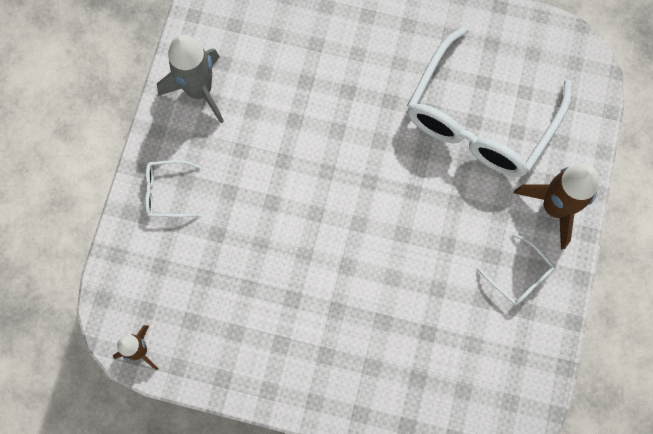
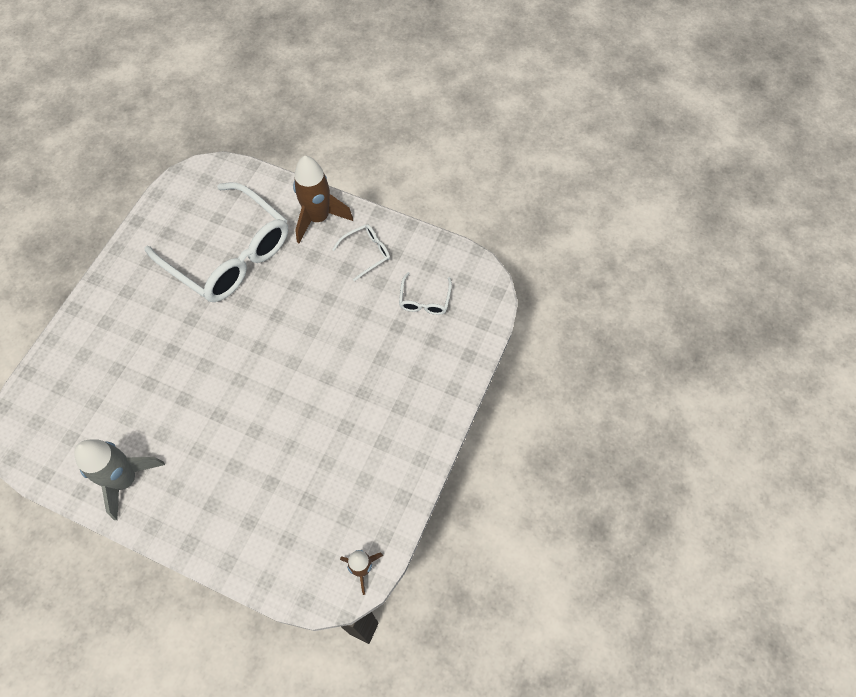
camera: 80 degrees left, 10 degrees down
(168, 192) = (217, 523): white glasses -> white glasses (424, 300)

